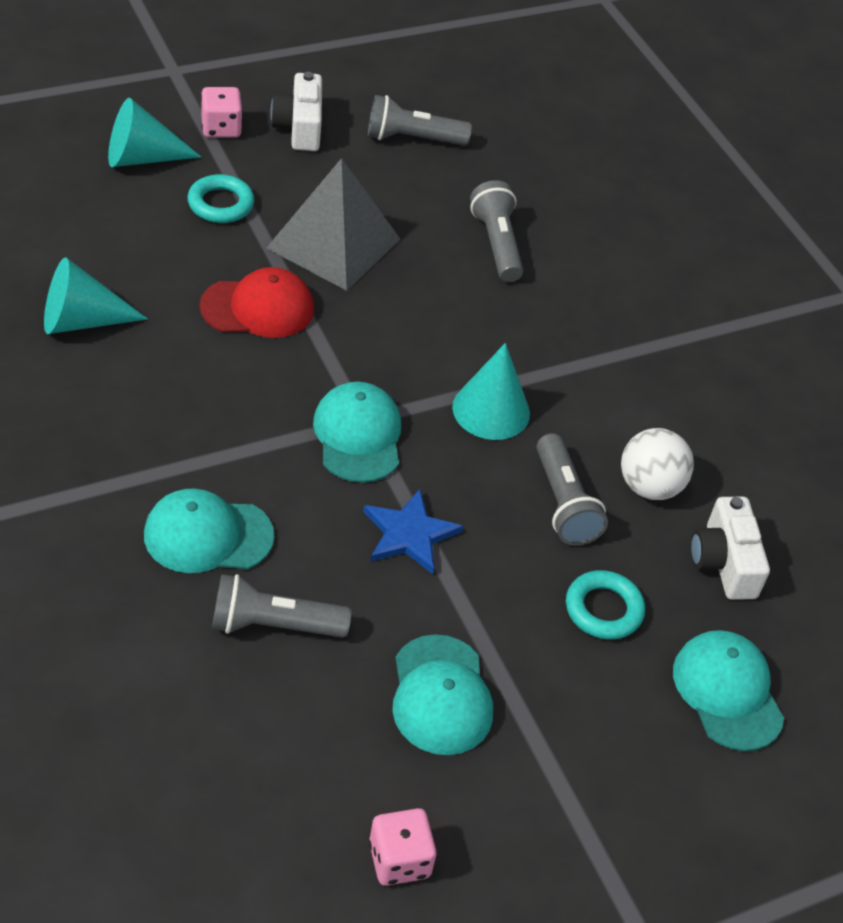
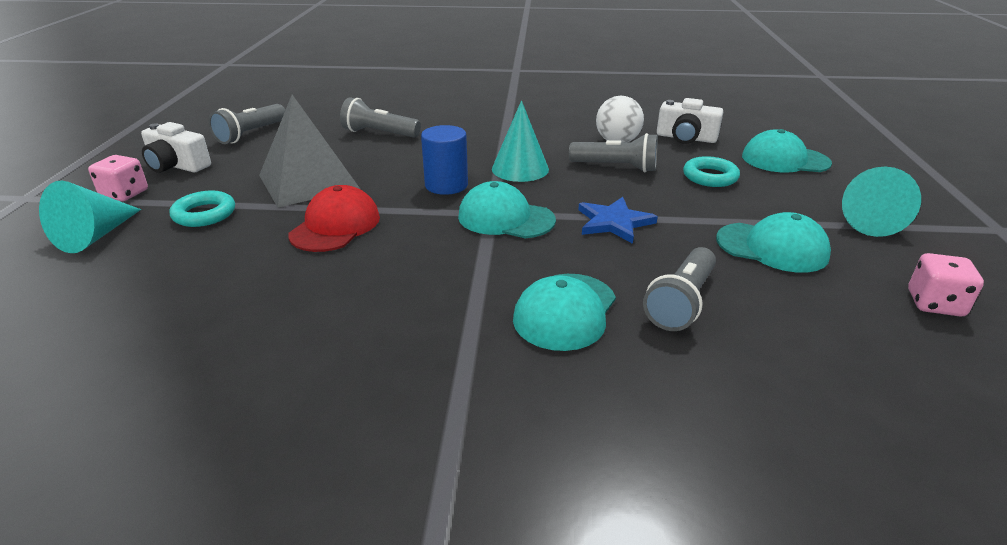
camera: 55 degrees left, 15 degrees down
(82, 320) = (243, 317): turquoise cone -> turquoise cone (867, 220)
(402, 358) = (446, 185): none -> blue cylinder

